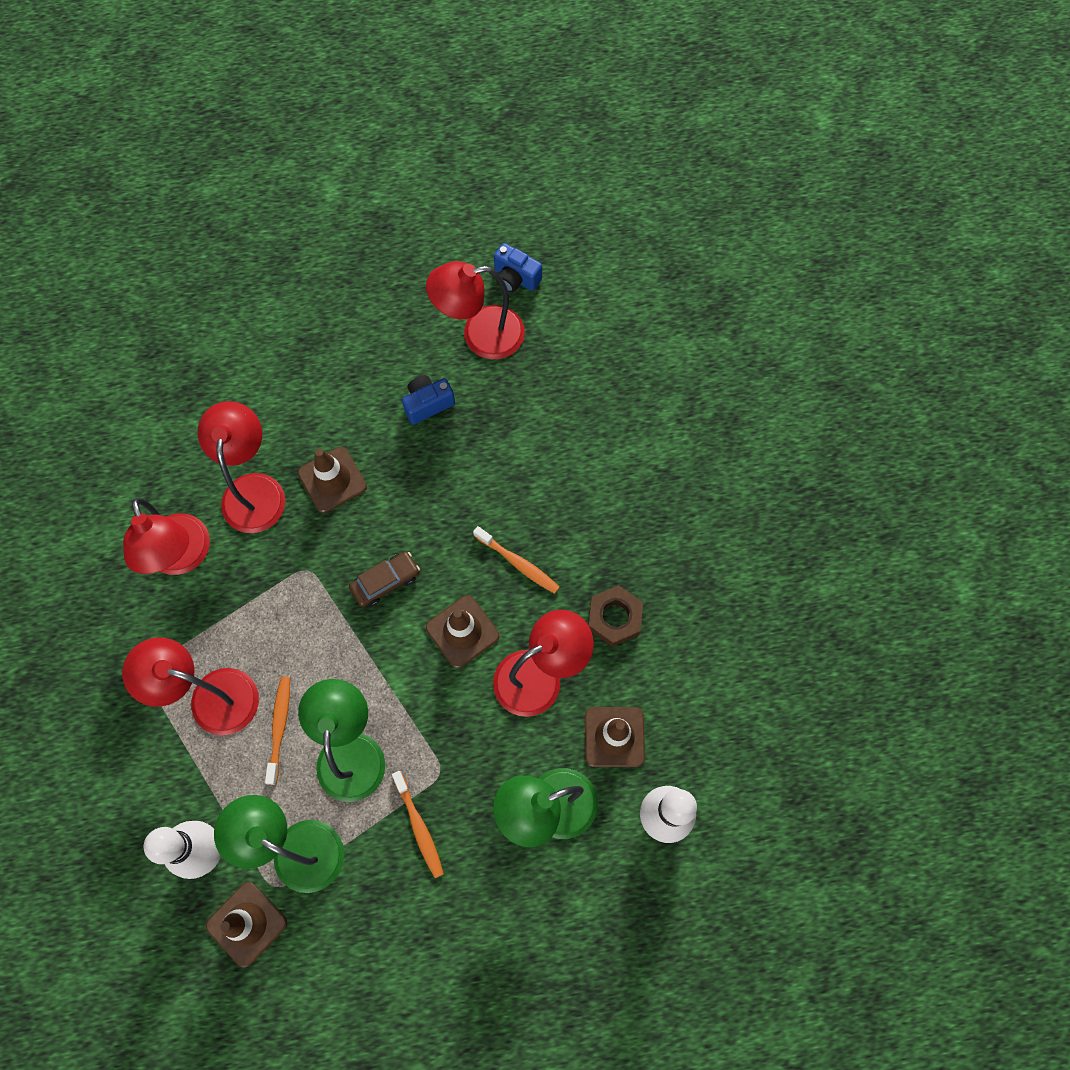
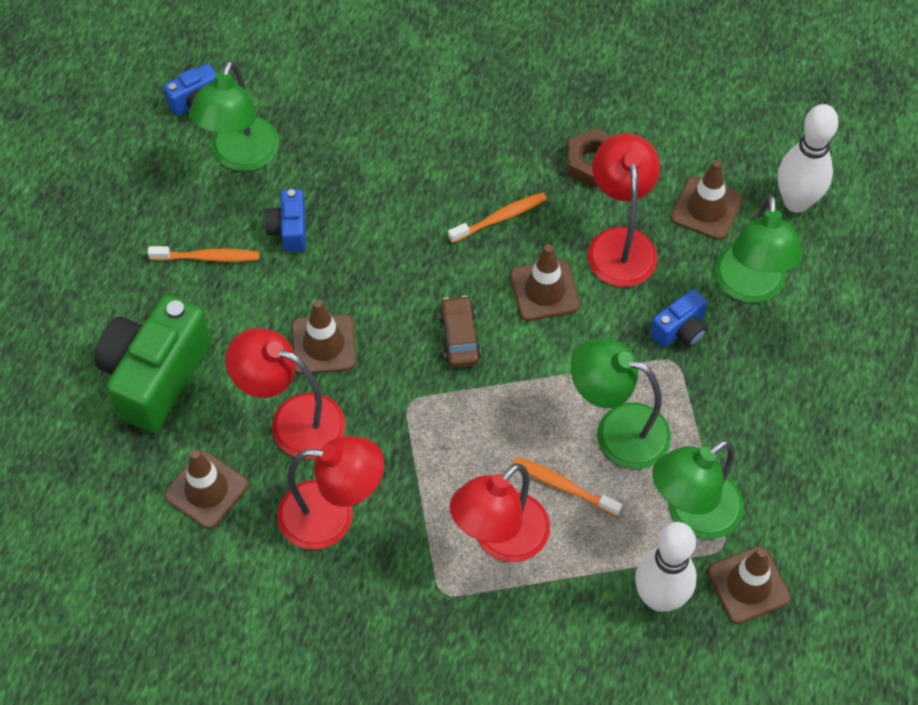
camera: 65 degrees left, 10 degrees down
(168, 455) = (206, 490): none -> brown traffic cone
(251, 372) = (155, 376): none -> green camera
(419, 827) = (719, 399): orange toothbrush -> orange toothbrush (207, 257)
(474, 764) = (680, 330): none -> blue camera
(480, 335) = (241, 156): red lamp -> green lamp

